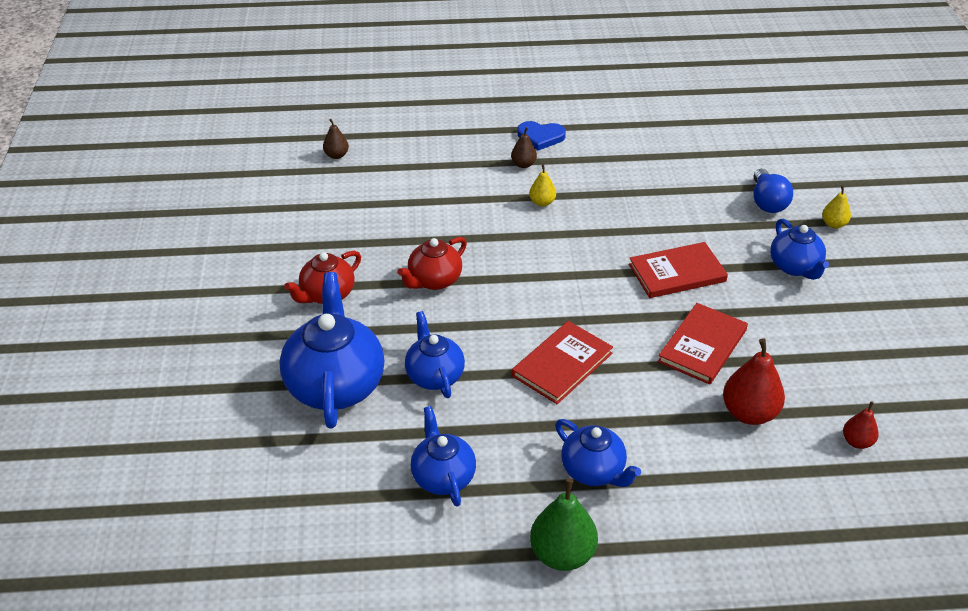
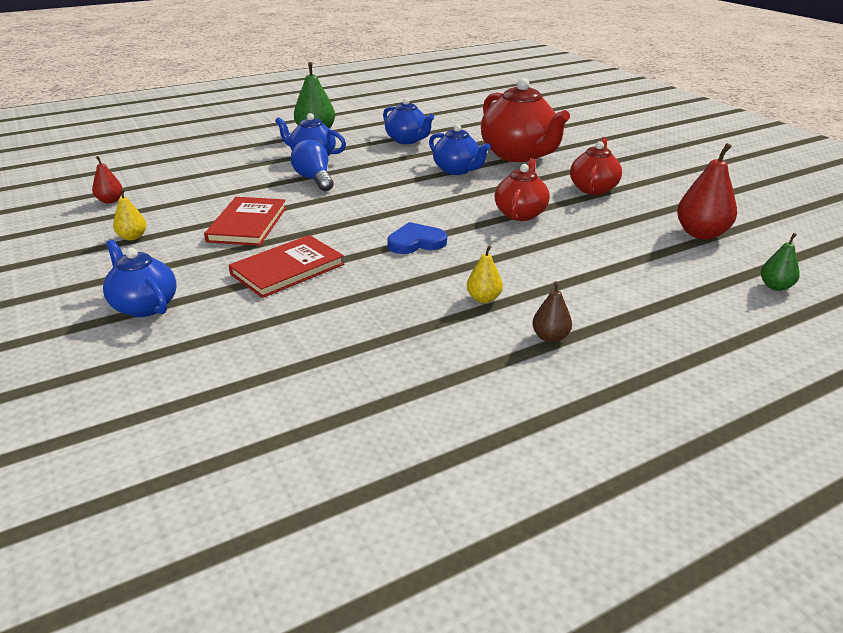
camera: 155 degrees right, 10 degrees down
(335, 385) = (519, 155): blue teapot -> red teapot
(336, 155) = (775, 286): brown pear -> green pear
(540, 137) = (568, 386): blue heart -> blue heart (416, 242)
(562, 365) = (365, 192): red book -> none
(749, 413) = (201, 198): red pear -> red pear (701, 234)
(767, 202) = (176, 378): blue light bulb -> blue light bulb (314, 179)
(833, 224) = (74, 371): yellow pear -> yellow pear (132, 237)

